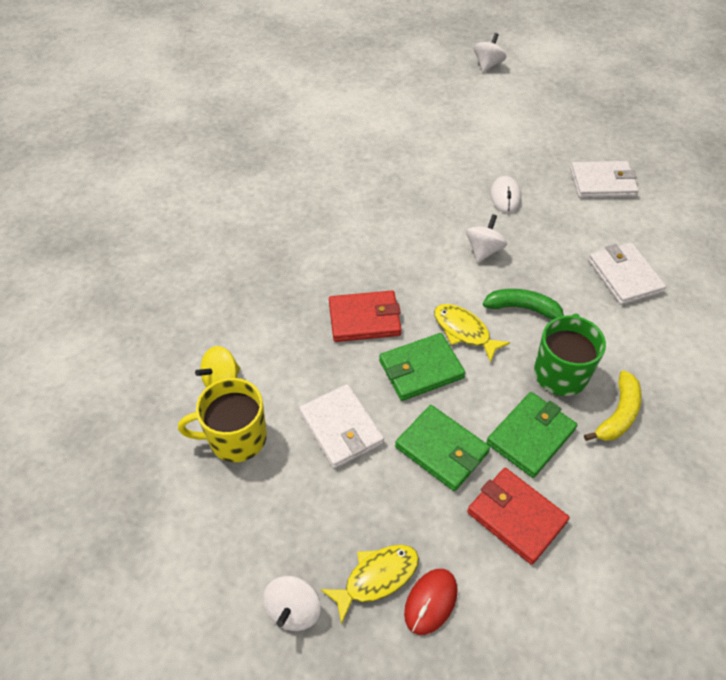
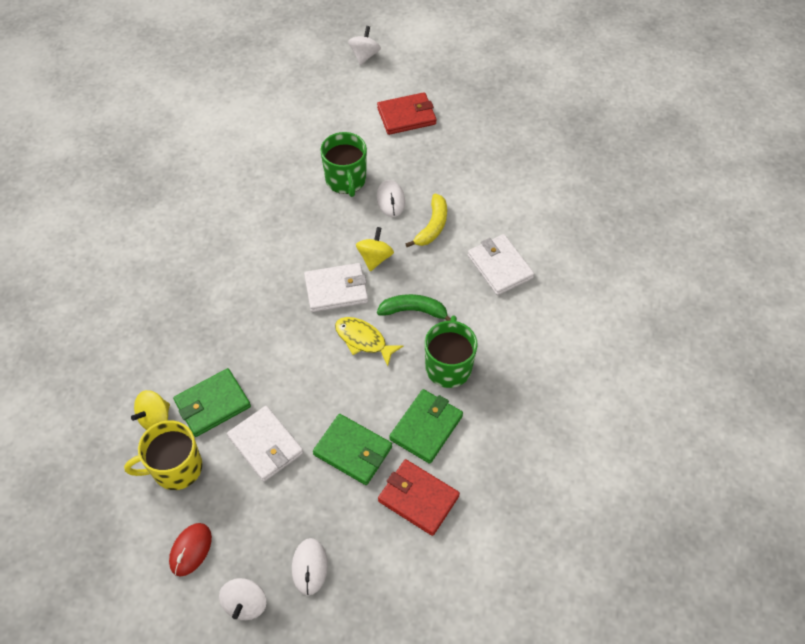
camera: 10 degrees left, 5 degrees up
(364, 319) = (274, 341): red wallet -> red wallet (406, 116)
(376, 578) = (309, 567): yellow fish -> white mouse
(421, 369) = (329, 381): green wallet -> green wallet (212, 404)
(430, 602) = (354, 578): red mouse -> red mouse (190, 550)
(458, 173) = (346, 180): none -> green mug
(484, 250) = (375, 258): white spinning top -> yellow spinning top
(602, 183) = (478, 174): white wallet -> white wallet (336, 290)
(618, 414) = (497, 397): yellow banana -> yellow banana (432, 226)

